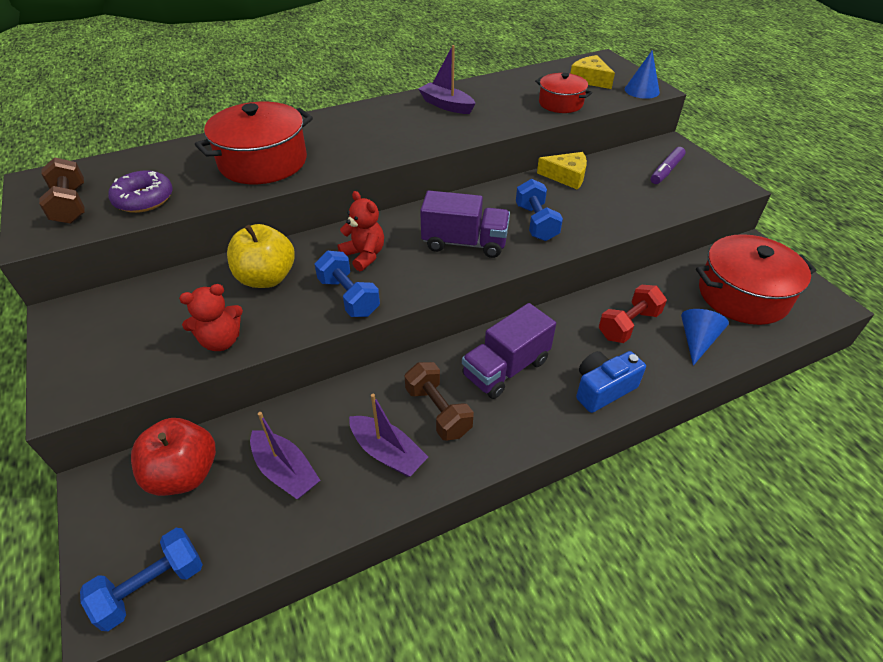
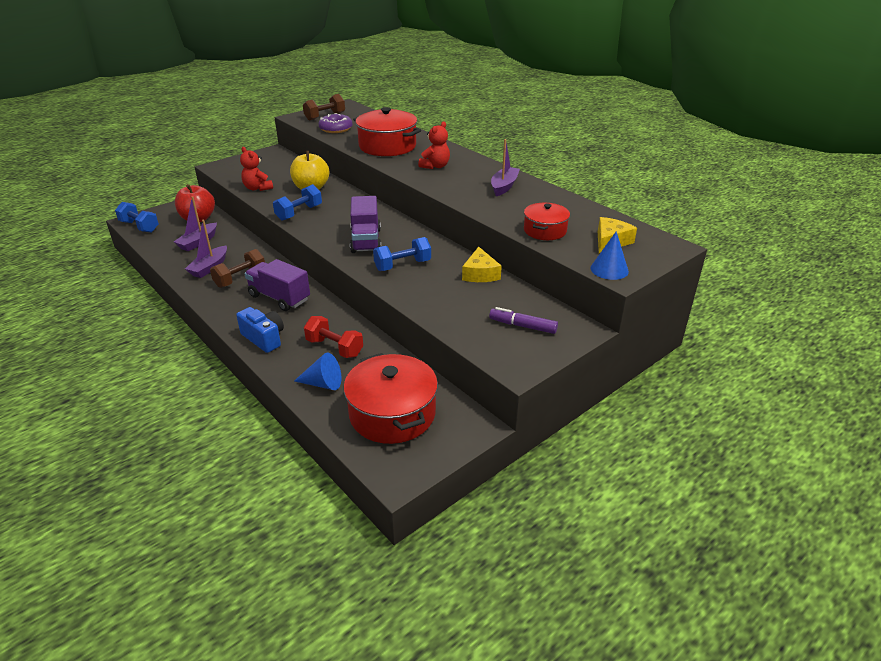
camera: 75 degrees right, 10 degrees down
(364, 255) = (341, 211): red teddy bear -> red teddy bear (435, 166)

